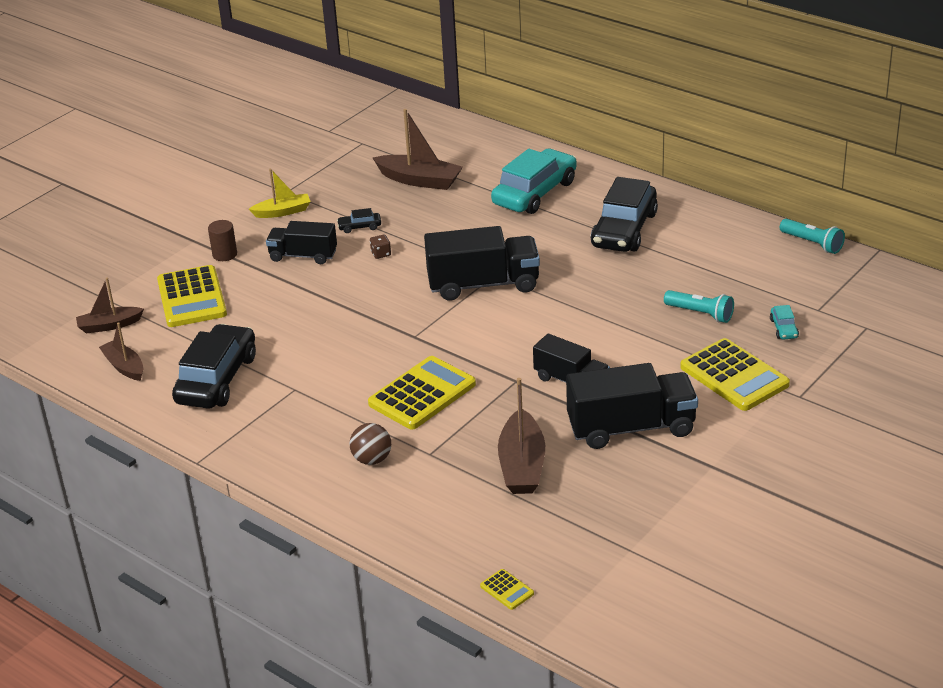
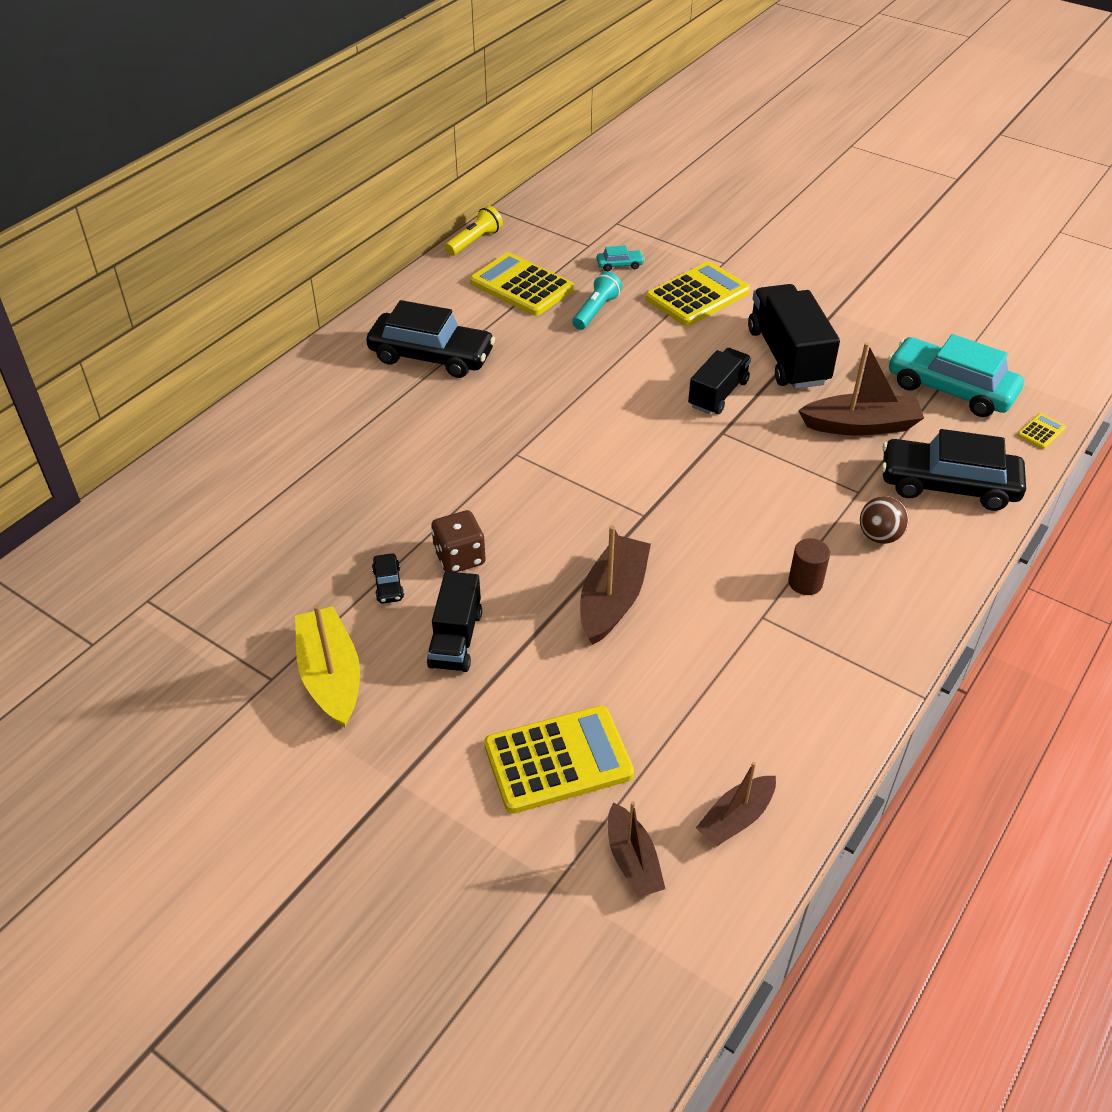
camera: 95 degrees left, 10 degrees up
(217, 379) = (752, 700): black car -> black car (948, 485)
(225, 254) = (443, 734): brown cylinder -> brown cylinder (805, 582)
(282, 212) = (331, 676): yellow boat -> yellow boat, size x1.57
(381, 254) = (459, 557): brown dice -> brown dice, size x1.85
(419, 180) = (276, 530): brown boat -> brown boat (613, 599)
(422, 394) = (756, 502): yellow calculator -> yellow calculator (522, 286)
(483, 284) = (536, 462): black truck -> none
(535, 193) = (335, 424): turquoise car -> turquoise car (950, 389)
(812, 243) = (474, 241): turquoise flashlight -> yellow flashlight

